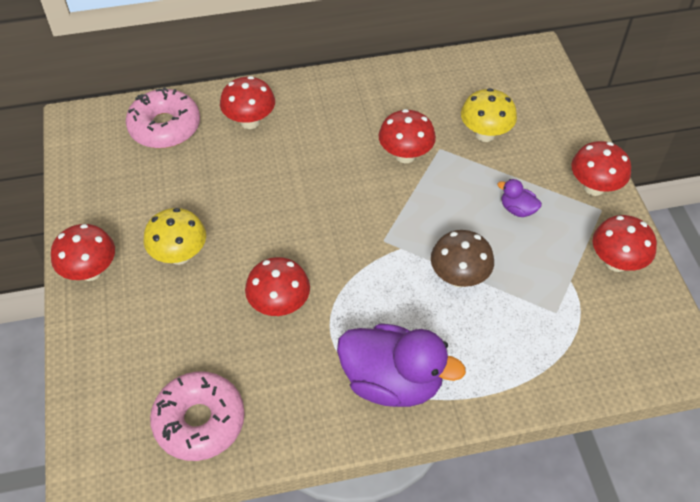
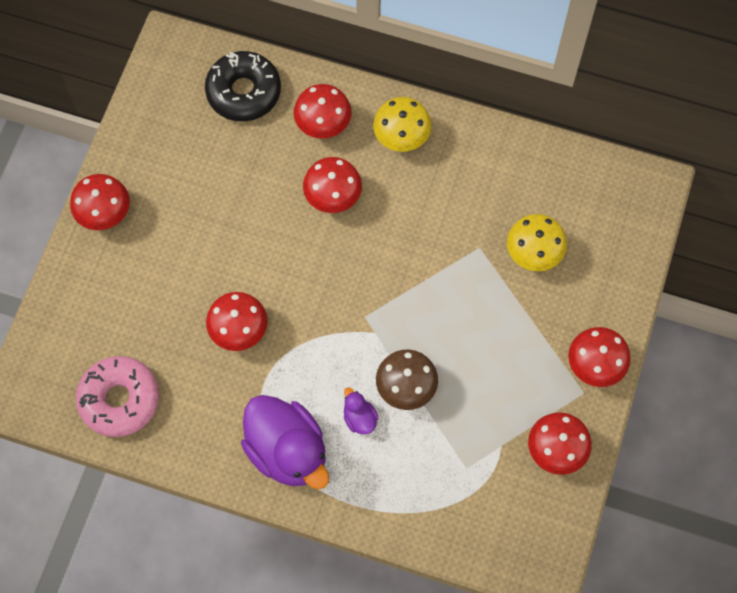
camera: 30 degrees right, 15 degrees up
(165, 127) = (244, 92): pink donut -> black donut
(180, 255) = (184, 238): yellow mushroom -> yellow mushroom (401, 138)
(405, 155) = (442, 238): red mushroom -> red mushroom (333, 198)
(517, 209) = (505, 350): purple duck -> purple duck (359, 418)

